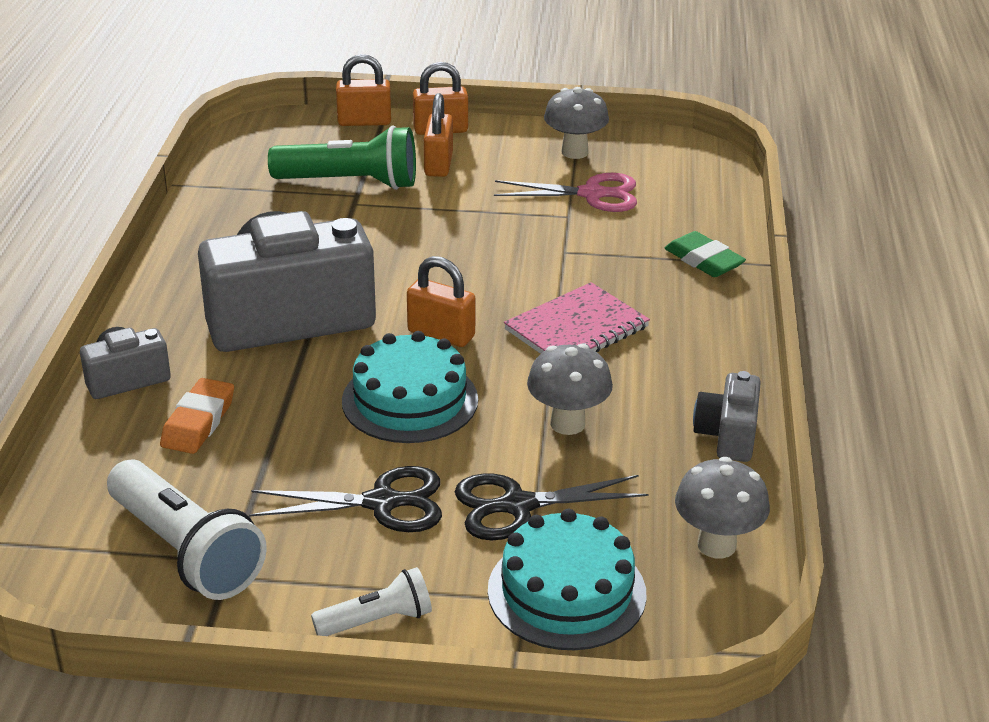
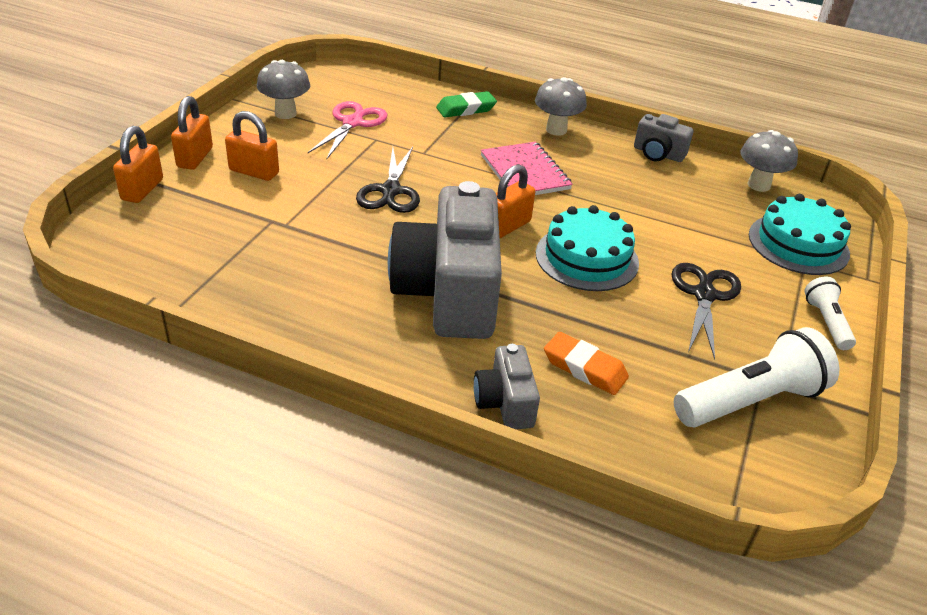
camera: 75 degrees left, 5 degrees up
(350, 183) = (248, 219): green flashlight -> none
(517, 506) = (715, 241): black scissors -> black scissors (390, 191)
(567, 424) = (632, 202): grey mushroom -> grey mushroom (556, 130)

